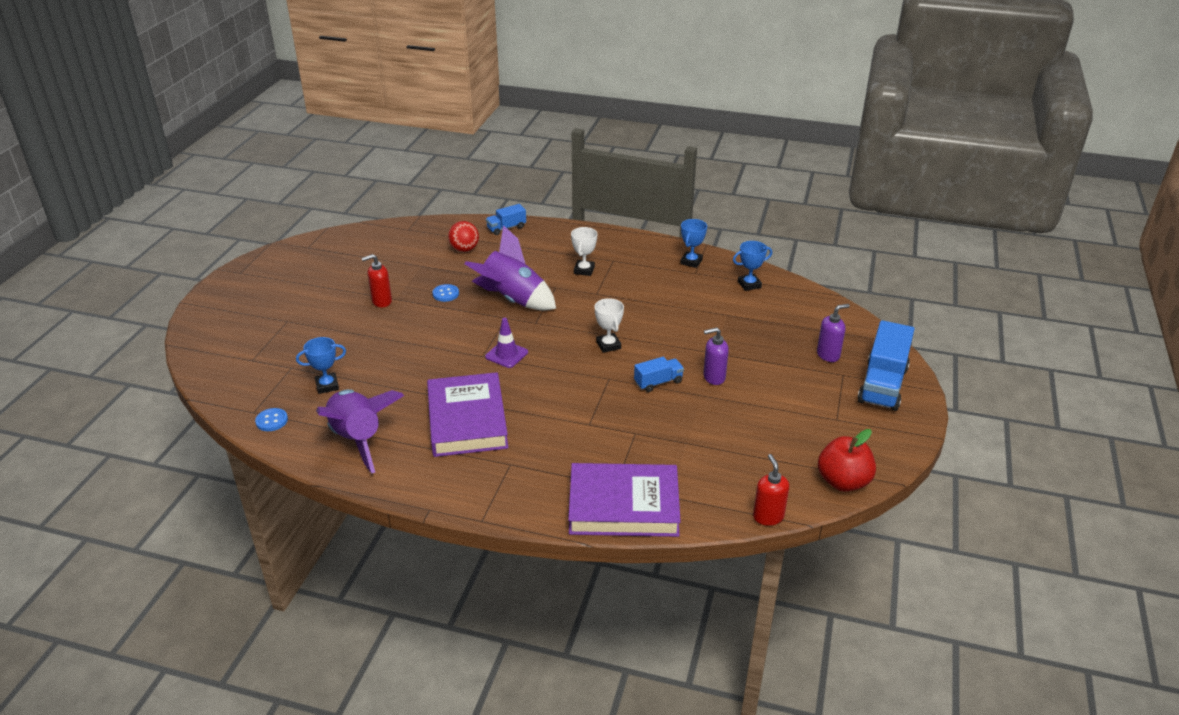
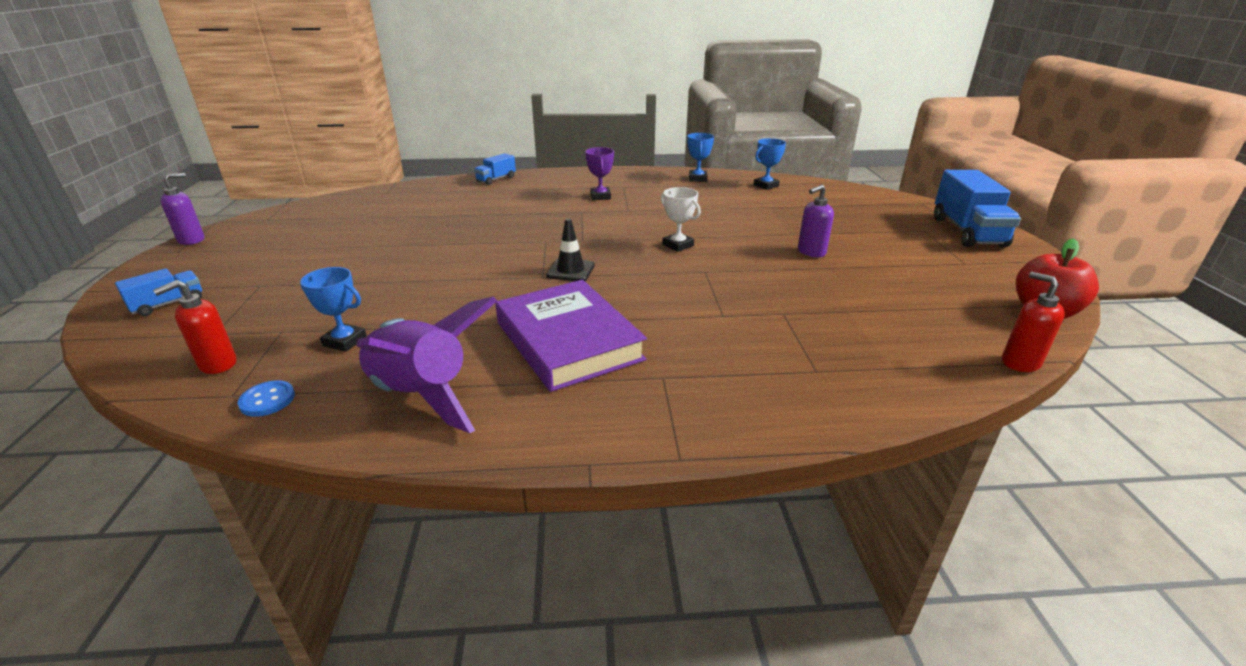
camera: 20 degrees left, 5 degrees down
(327, 385) = (345, 341): blue trophy -> blue trophy turned 60 degrees clockwise
(381, 301) = (384, 249): red soap dispenser -> red soap dispenser (217, 364)
(445, 294) = (461, 233): blue button -> none
(464, 249) = (461, 198): red ball -> none
(506, 354) = (570, 270): purple traffic cone -> black traffic cone
(512, 300) = (542, 227): purple rocket -> none
(584, 270) = (600, 196): white trophy -> purple trophy
(623, 506) = (850, 391): purple book -> none
(658, 382) = (760, 265): blue truck -> blue truck (168, 304)
(828, 355) = (893, 219): purple soap dispenser -> purple soap dispenser (192, 240)

